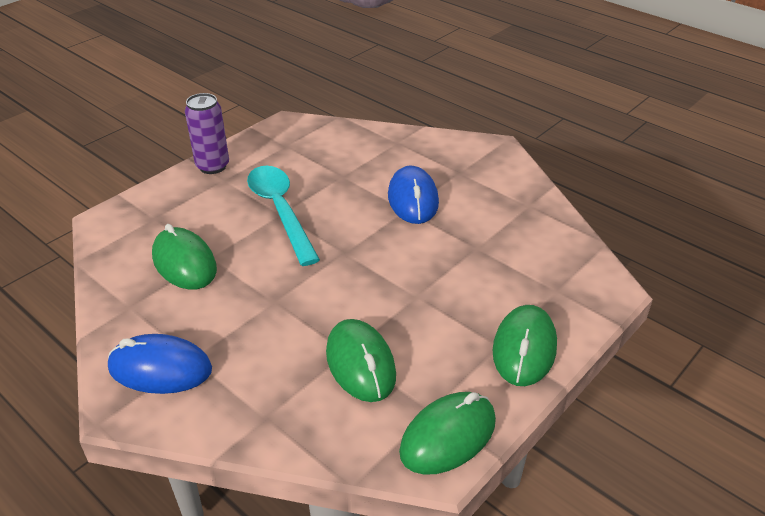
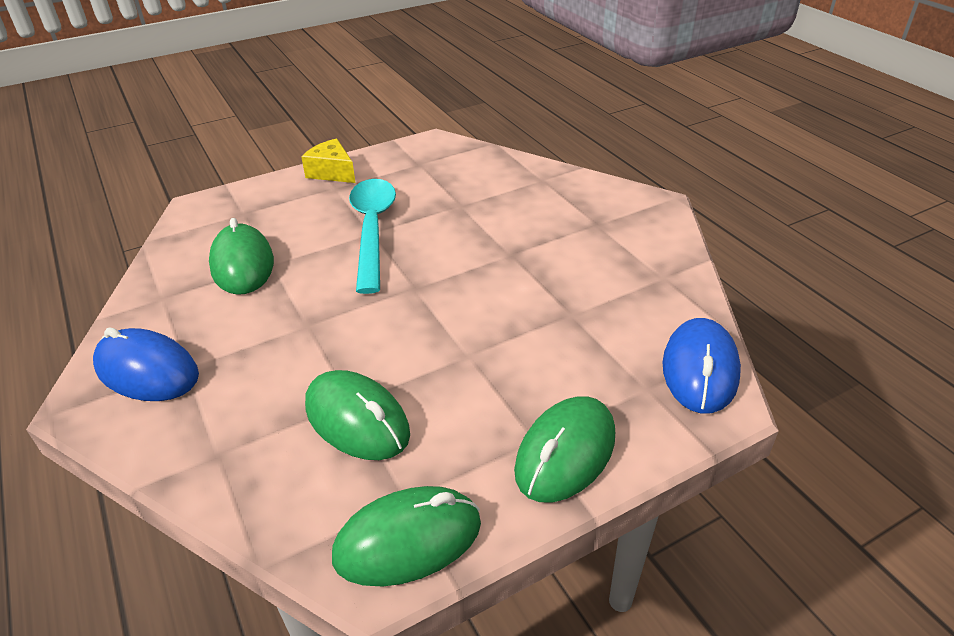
camera: 20 degrees right, 0 degrees up
(212, 166) = (332, 172): purple can -> yellow cheese
(360, 364) = (357, 420): green mouse -> green mouse turned 45 degrees counterclockwise
(413, 199) = (525, 244): blue mouse -> blue mouse (699, 370)

